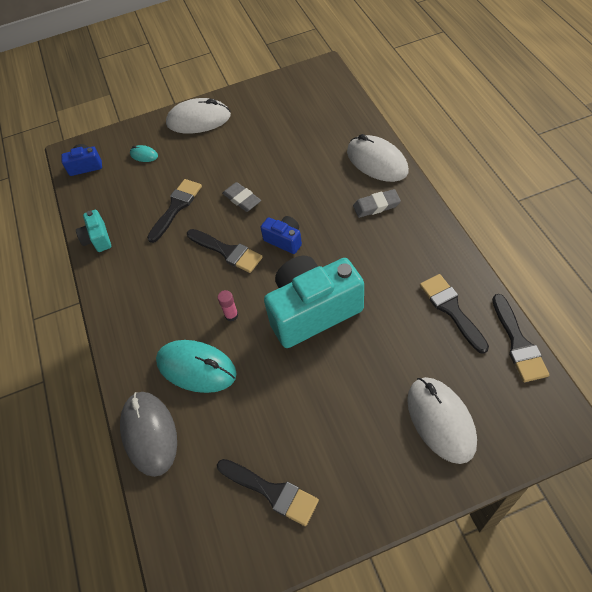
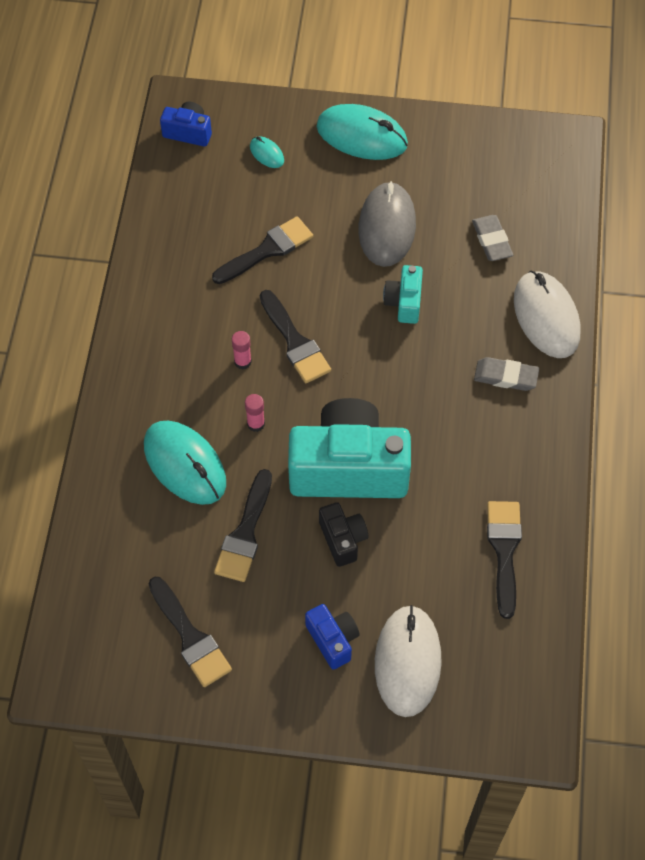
camera: 20 degrees right, 5 degrees up
(97, 239) = (155, 244): turquoise camera -> turquoise camera (404, 302)
(149, 434) = (99, 510): grey mouse -> grey mouse (387, 227)
(198, 120) = (362, 136): white mouse -> turquoise mouse
(199, 281) = (242, 362): none -> pink glue stick
(242, 199) = (351, 281): grey eraser -> grey eraser (491, 240)
(284, 240) = (369, 363): blue camera -> blue camera (333, 640)
(339, 360) = (343, 539): none -> black camera
(518, 343) = (550, 628): black brush -> black brush (245, 533)

